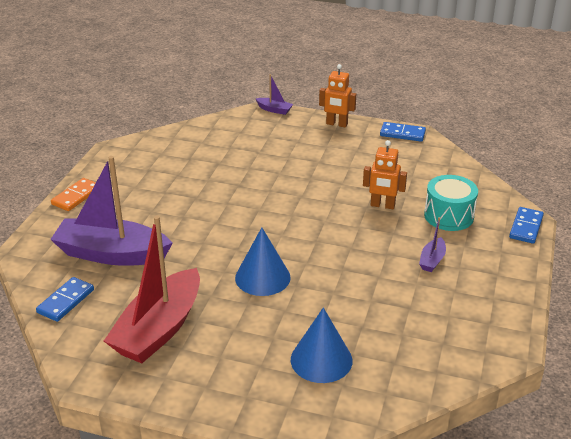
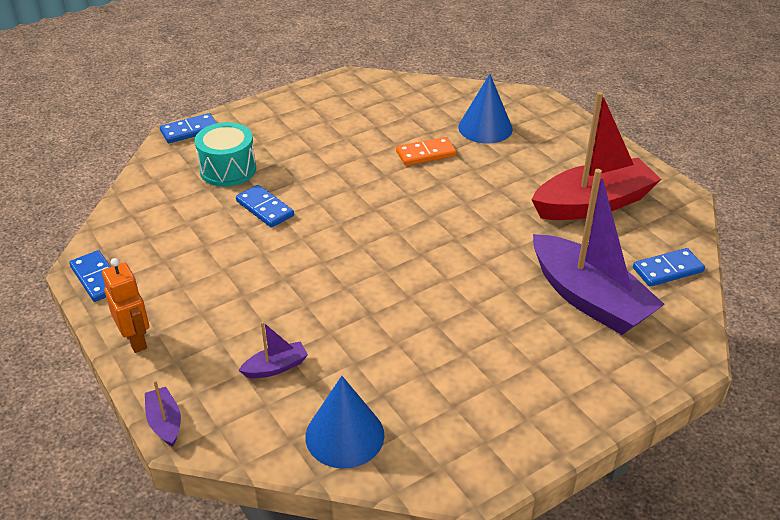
camera: 140 degrees left, 5 degrees up
(76, 196) = (583, 411): orange domino -> orange domino (426, 154)
(262, 277) = (461, 201): blue cone -> blue cone (344, 435)
(382, 205) = (265, 208): orange robot -> blue domino
(432, 260) = (305, 145): purple boat -> purple boat (275, 367)

